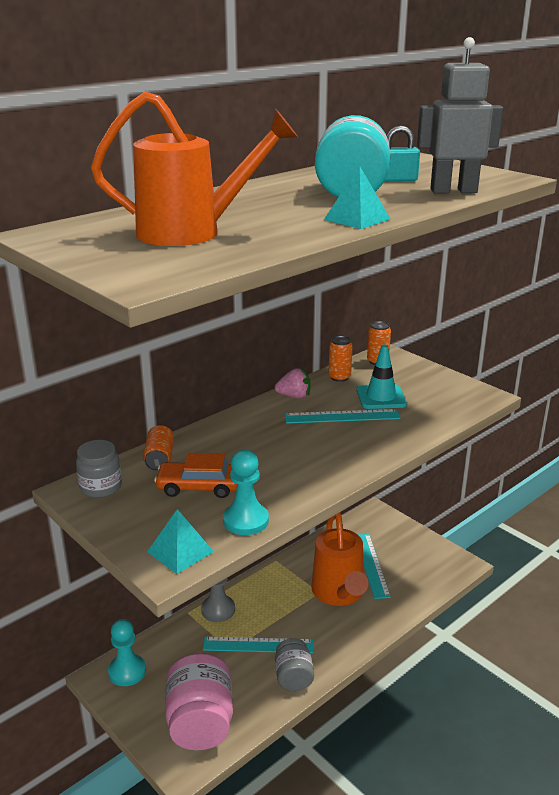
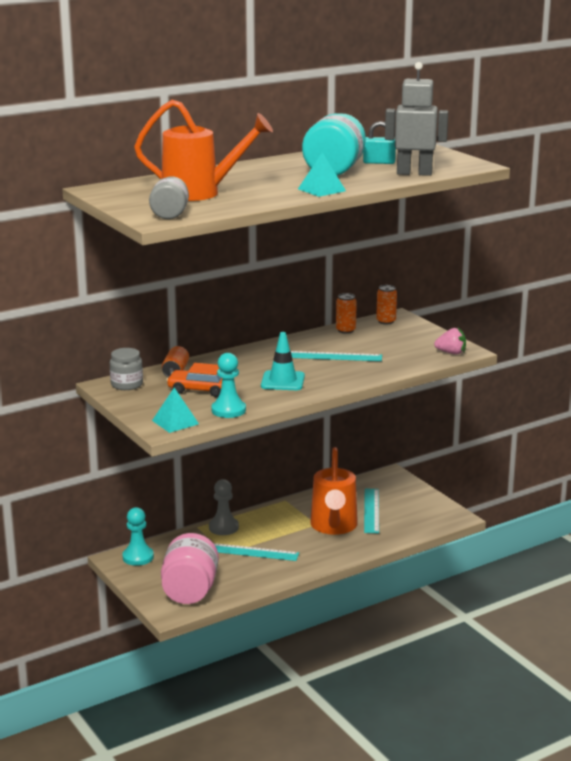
camera: 10 degrees right, 5 degrees down
(293, 677) = (274, 573): grey jar -> grey jar (170, 214)
(294, 396) = (300, 340): pink strawberry -> pink strawberry (451, 353)
(381, 397) = (374, 346): turquoise traffic cone -> turquoise traffic cone (283, 381)

